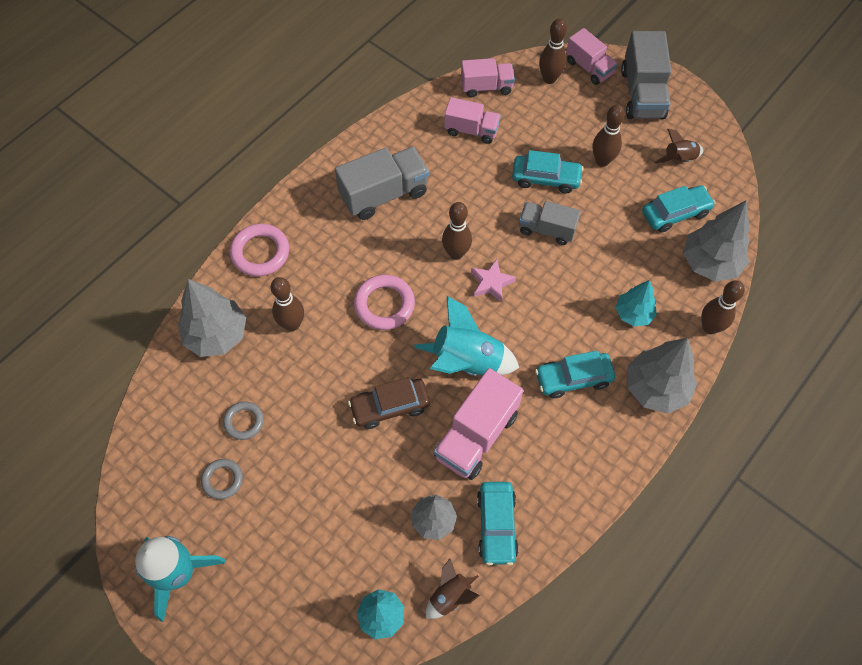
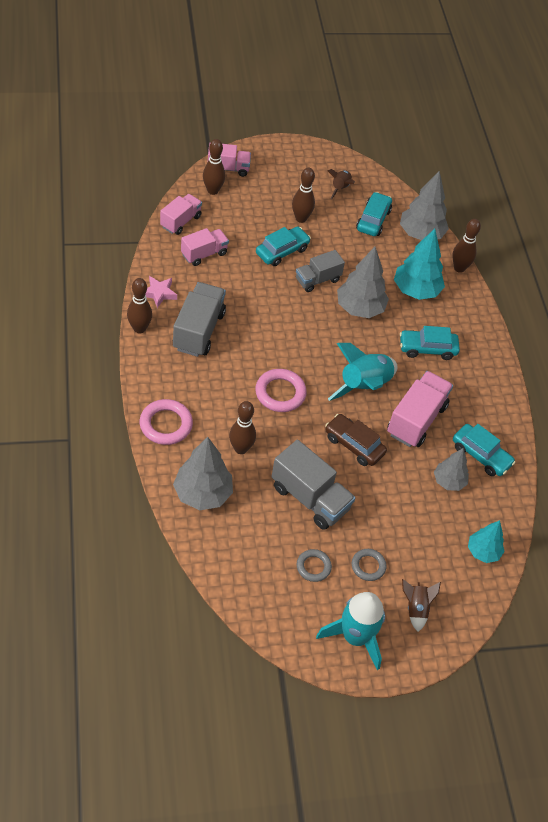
camera: 55 degrees left, 10 degrees down
(244, 422) = (284, 525): grey ring -> grey ring (368, 566)
(390, 407) = (354, 445): brown car -> brown car turned 105 degrees clockwise
(450, 596) = (502, 510): brown rocket -> brown rocket (416, 608)
(456, 253) = (284, 332): brown bowling pin -> brown bowling pin (139, 328)
(476, 435) = (416, 420): pink truck -> pink truck turned 135 degrees counterclockwise
(491, 283) = (324, 333): pink star -> pink star (159, 293)
(573, 379) = (427, 349): turquoise car -> turquoise car turned 60 degrees clockwise
(633, 314) = (416, 290): turquoise tree -> turquoise tree, size x1.62
(642, 94) = (276, 164): grey truck -> grey truck (310, 498)
(656, 388) = (471, 320): grey tree -> grey tree (360, 308)

